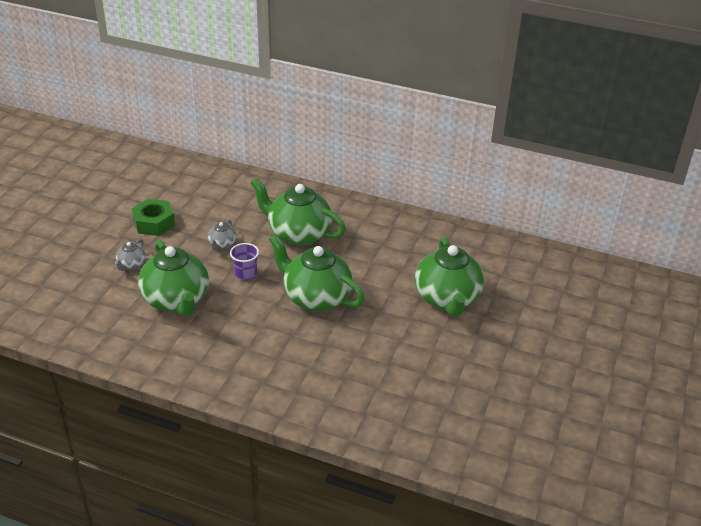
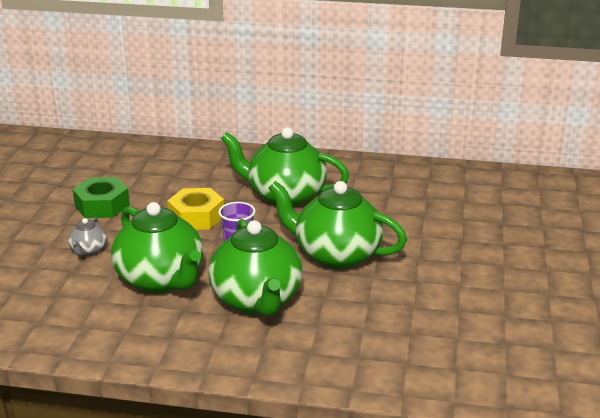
camera: 10 degrees left, 10 degrees down
(222, 245) = (196, 217): grey teapot -> yellow nut
(447, 299) = (493, 237): green teapot -> green teapot (257, 301)

